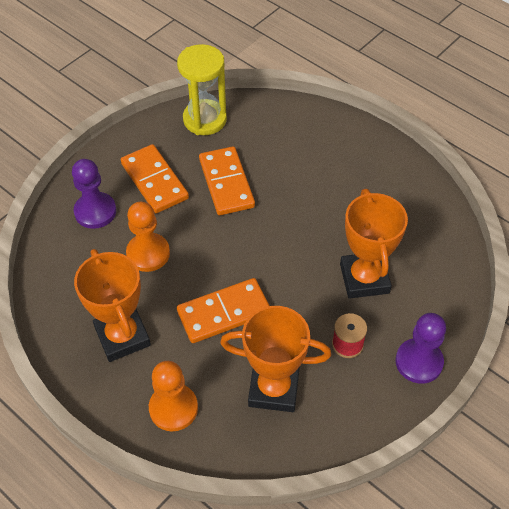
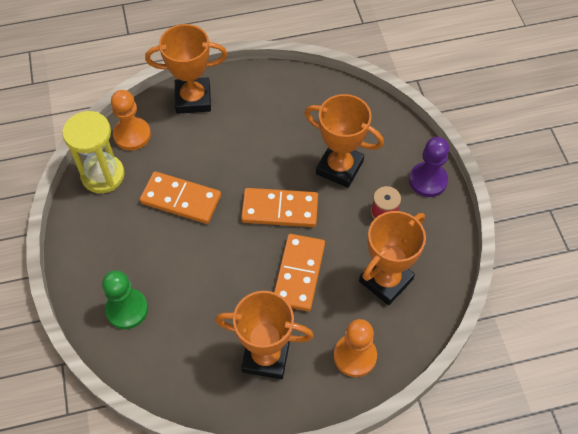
camera: 55 degrees left, 5 degrees up
(95, 211) = (127, 309): purple pawn -> green pawn
(148, 253) = (202, 294): orange pawn -> orange pawn (132, 135)
(155, 181) = (134, 248): orange domino -> orange domino (280, 209)
(333, 130) = (193, 99): none -> orange trophy

